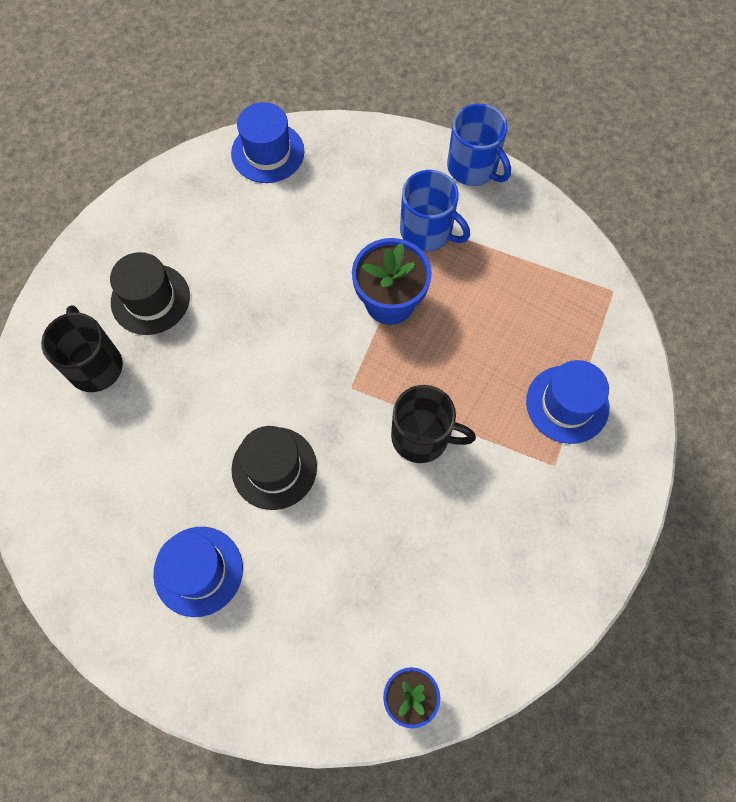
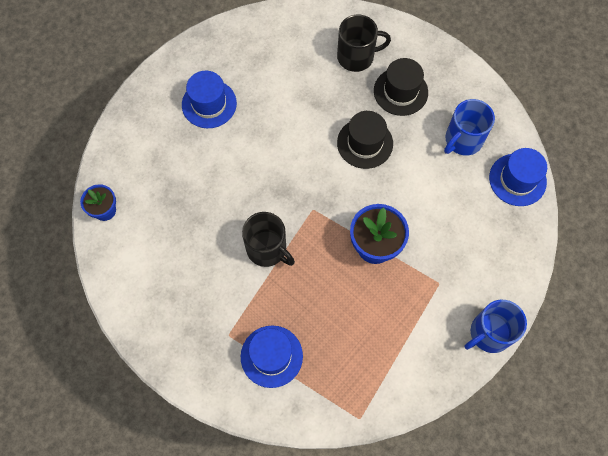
camera: 100 degrees right, 0 degrees up
(274, 468) = (265, 153): black hat -> black hat (365, 143)
(422, 437) = (267, 249): black mug -> black mug turned 75 degrees counterclockwise
(427, 231) = (432, 285): blue mug -> blue mug (463, 140)

